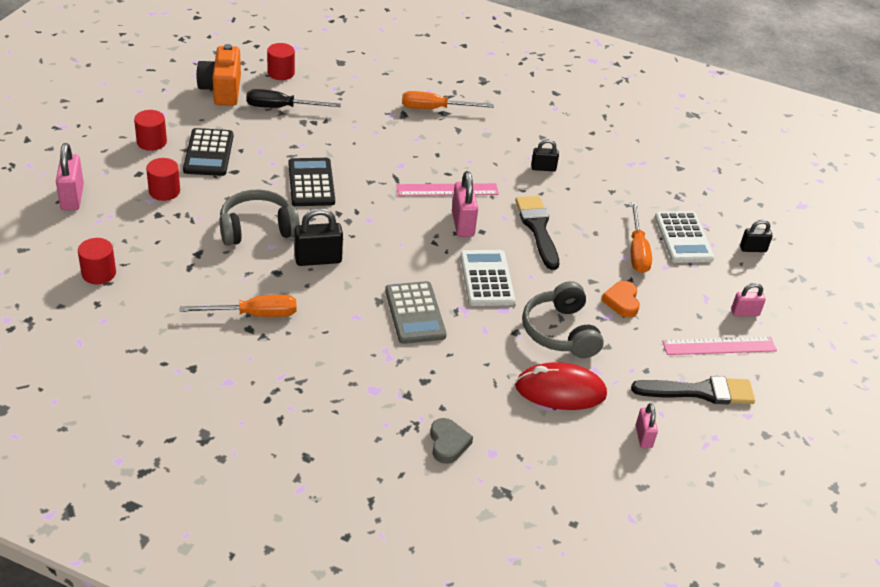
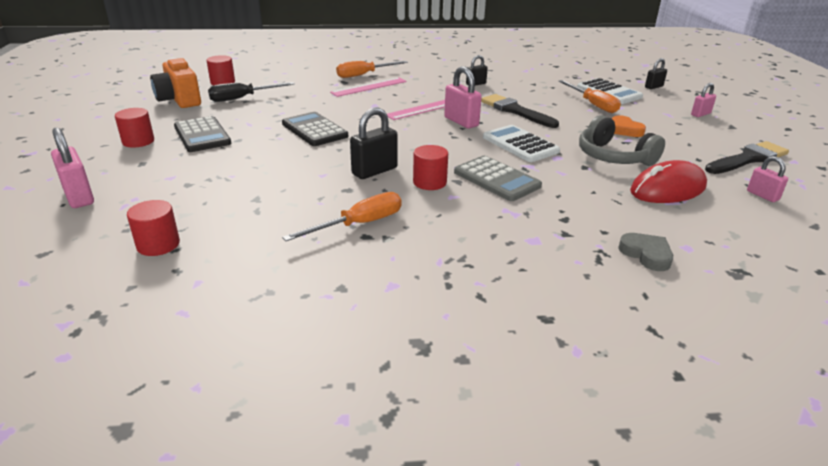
camera: 25 degrees left, 10 degrees down
(164, 191) = (180, 168): red cylinder -> red cylinder (429, 182)
(257, 229) = (297, 167): grey headphones -> none
(719, 346) = (716, 133): pink ruler -> pink ruler (369, 87)

